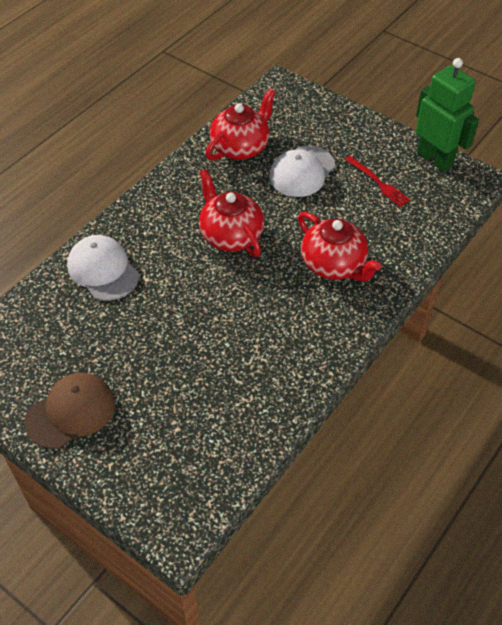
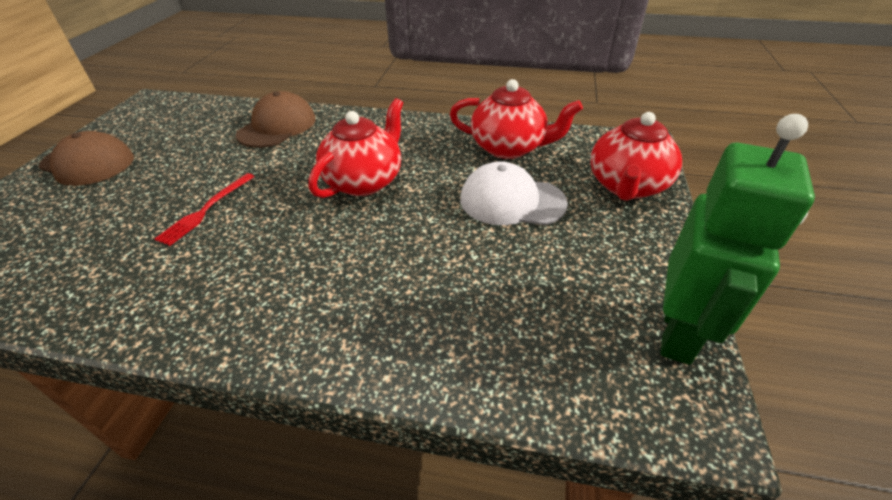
camera: 65 degrees right, 10 degrees down
(103, 270) = (277, 126): white cap -> brown cap
(334, 265) = (357, 281): red teapot -> red teapot (627, 186)
(378, 182) = (556, 278): red fork -> red fork (206, 210)

